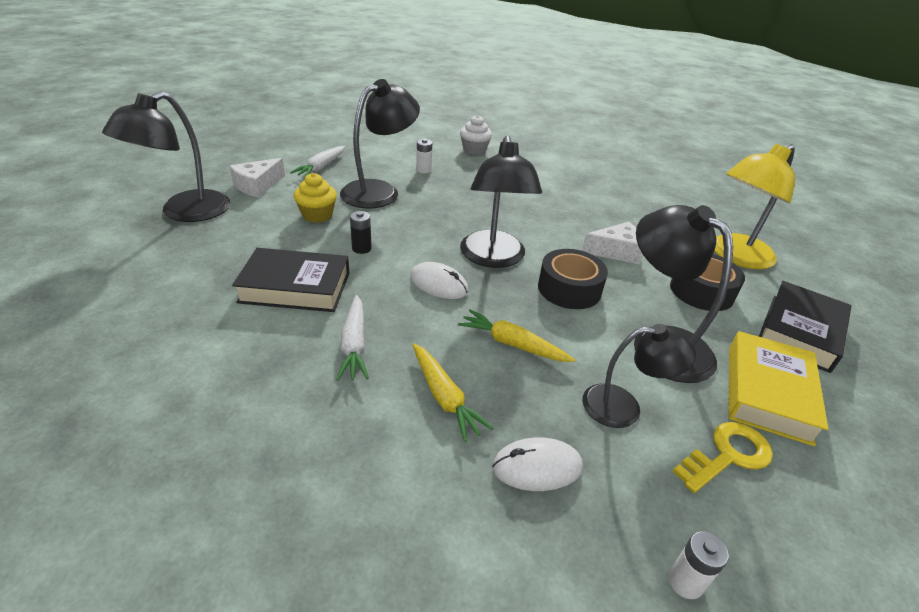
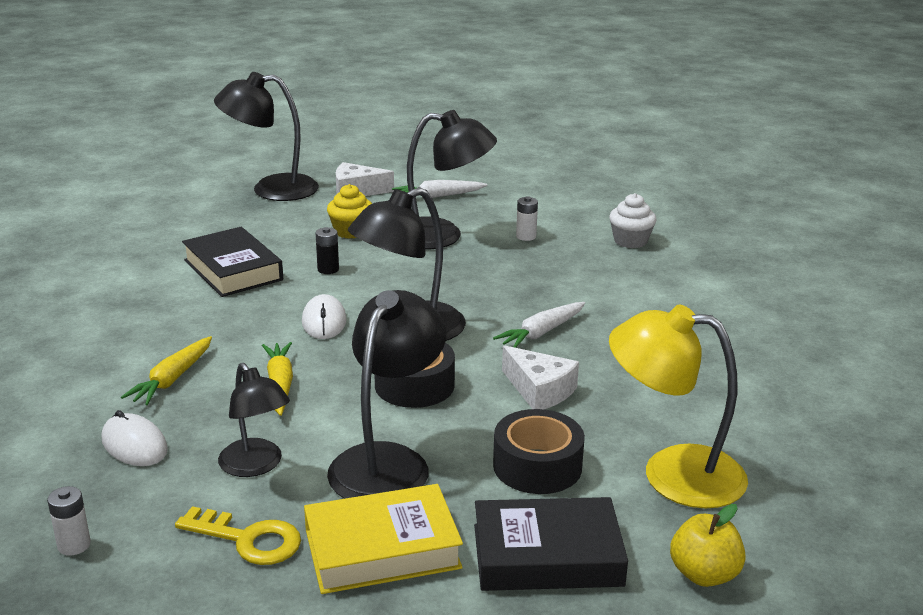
camera: 55 degrees right, 10 degrees down
(354, 344) = (192, 321): white carrot -> white carrot (541, 333)
(835, 293) = (704, 574): none -> yellow apple

